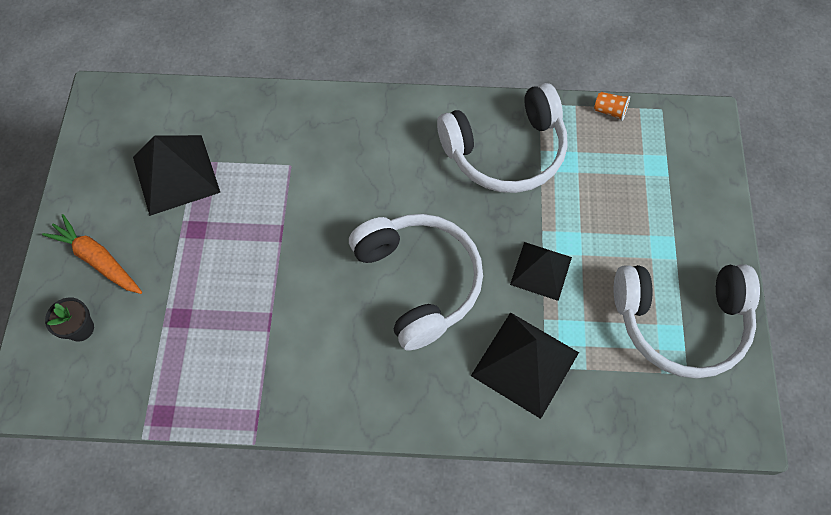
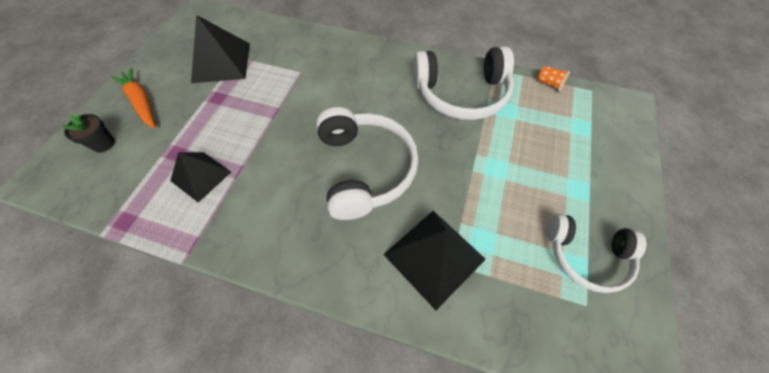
camera: 15 degrees right, 5 degrees down
(541, 270) = (467, 183): black pyramid -> black pyramid (201, 176)
(680, 321) = (586, 255): white headphones -> white headphones, size x0.66

